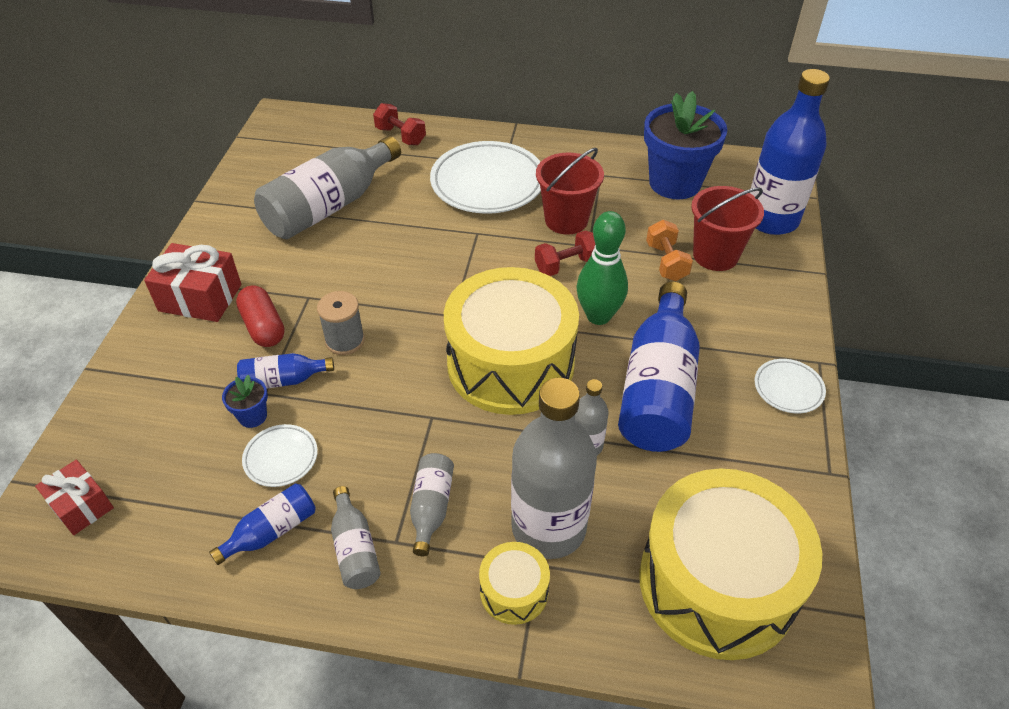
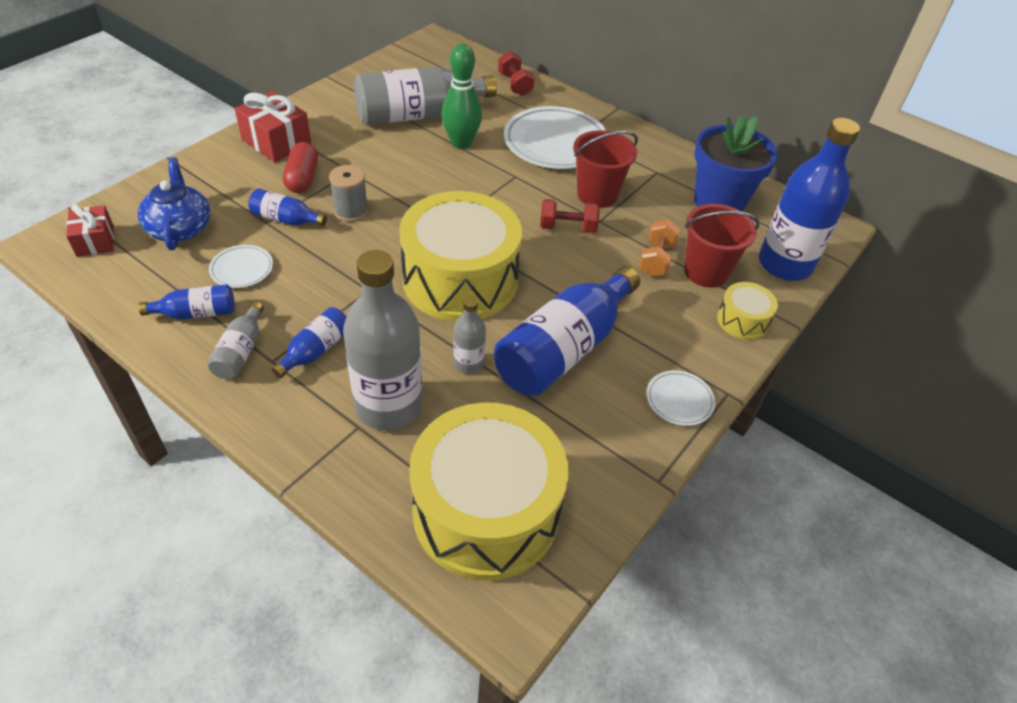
camera: 25 degrees right, 0 degrees up
(171, 444) = (180, 228): none -> blue teapot
(252, 416) = (246, 234): blue flower pot -> none
(431, 508) = (315, 351): grey bottle -> blue bottle
(514, 591) = (325, 435): yellow drum -> yellow drum (742, 320)
(598, 316) = (561, 275): green bowling pin -> green bowling pin (461, 143)

